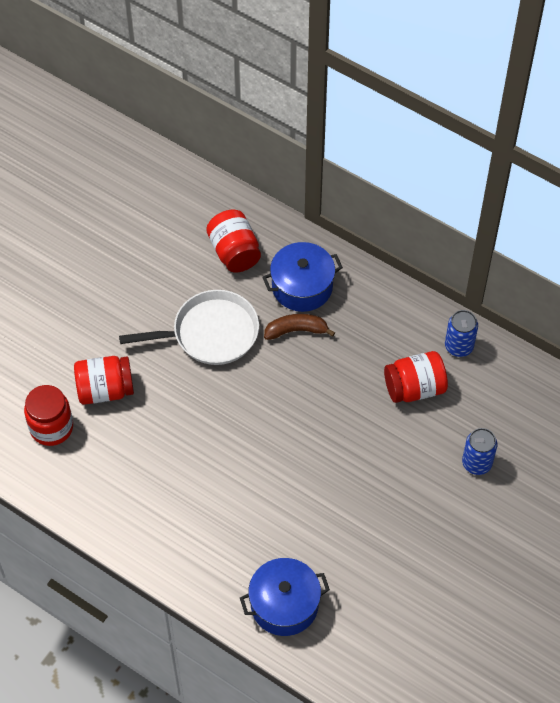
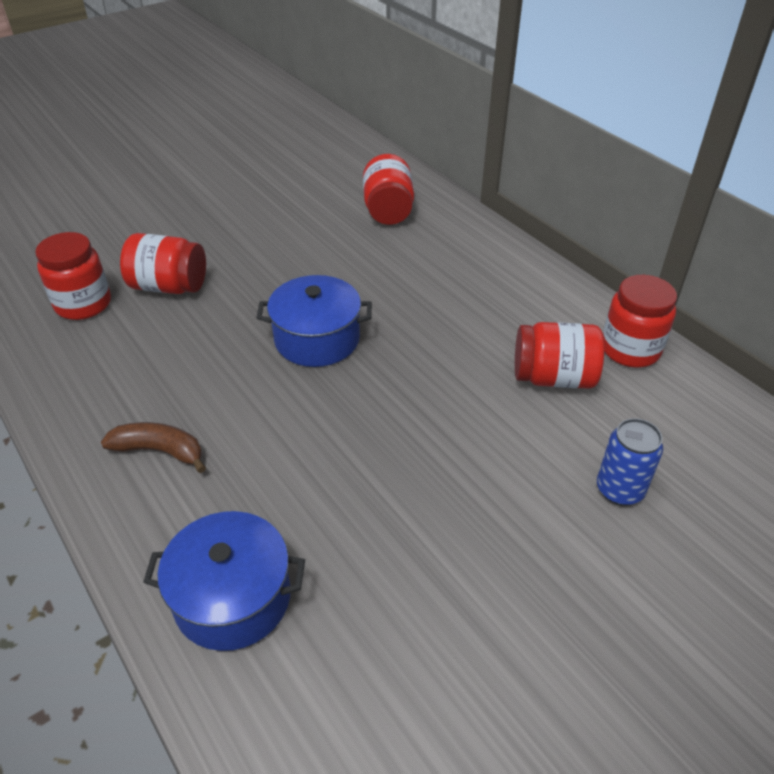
camera: 20 degrees right, 15 degrees down
(210, 333) = (321, 267): white pan -> none
(296, 330) = (423, 287): brown banana -> brown banana (160, 451)
(302, 286) = (450, 252): blue pot -> blue pot (317, 339)
(459, 346) = (630, 349): blue can -> red jar

